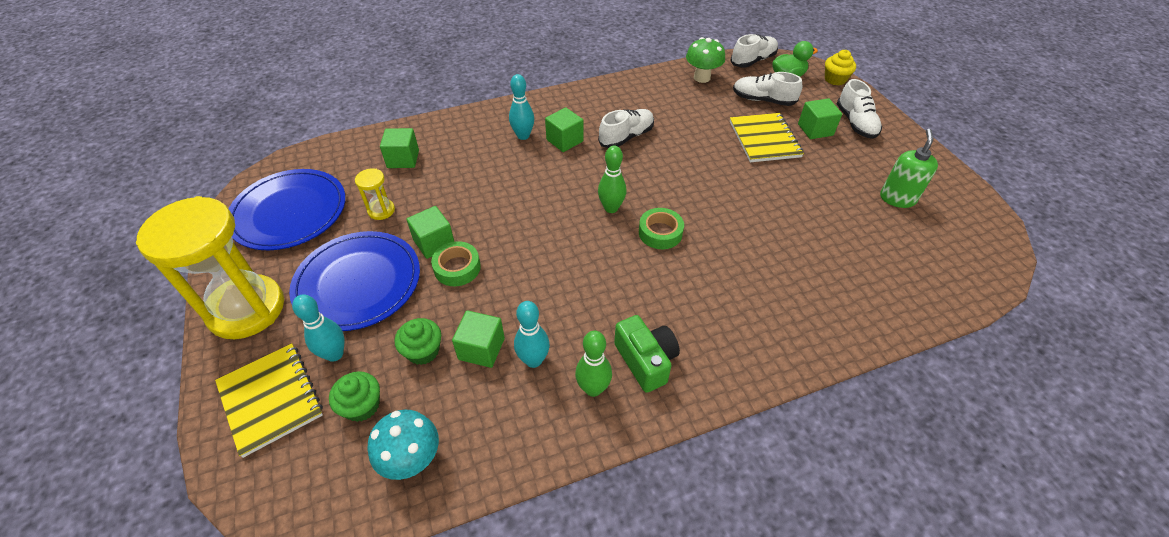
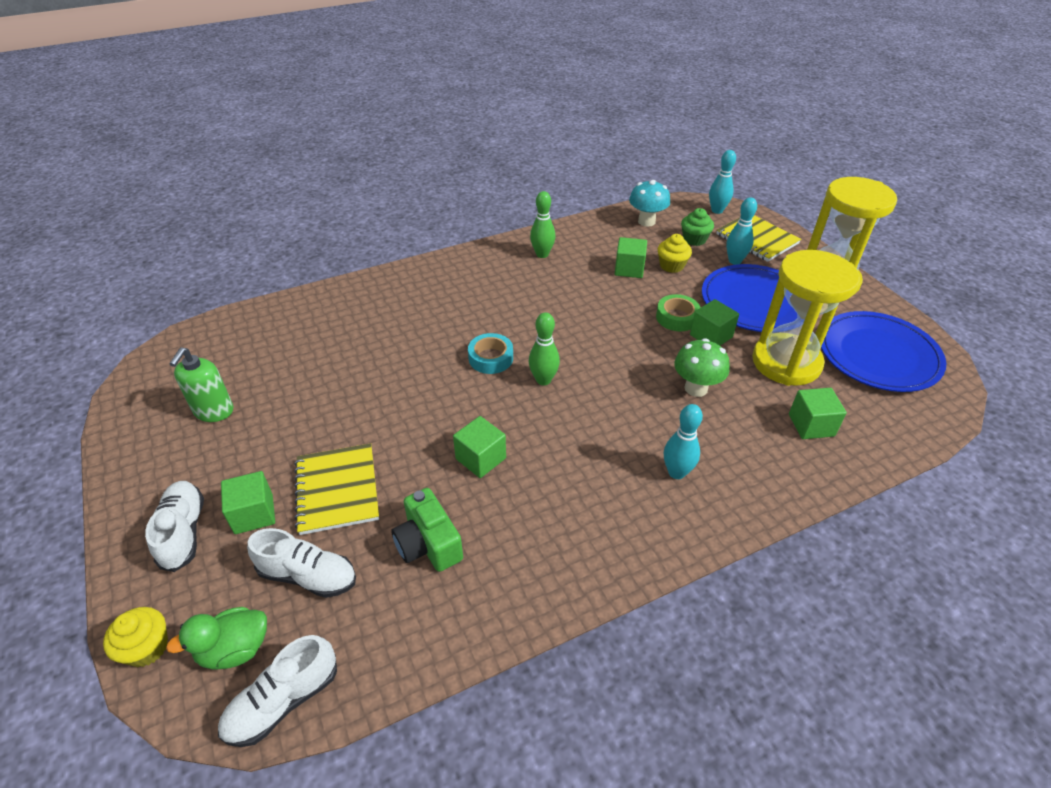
camera: 175 degrees right, 5 degrees down
(381, 210) = (786, 362): yellow hourglass -> yellow hourglass, size x2.38
(423, 351) = (671, 266): green cupcake -> yellow cupcake
(533, 360) = (588, 265): turquoise bowling pin -> turquoise bowling pin (717, 210)
(564, 140) = (617, 468): green cube -> green cube (480, 458)
(626, 137) = (533, 480): white shoe -> none
(646, 360) = (505, 269): green camera -> green camera (428, 544)
(660, 233) = (491, 358): green tape -> turquoise tape
(702, 78) = (401, 632): green mushroom -> green mushroom (696, 388)

